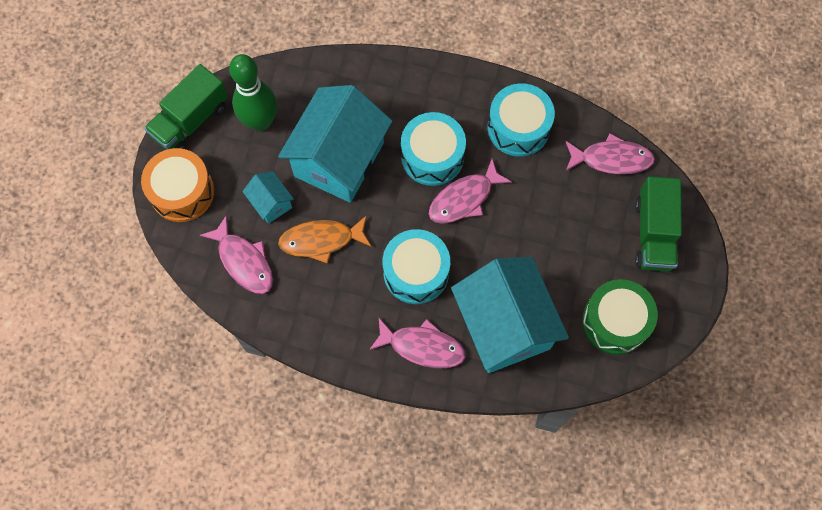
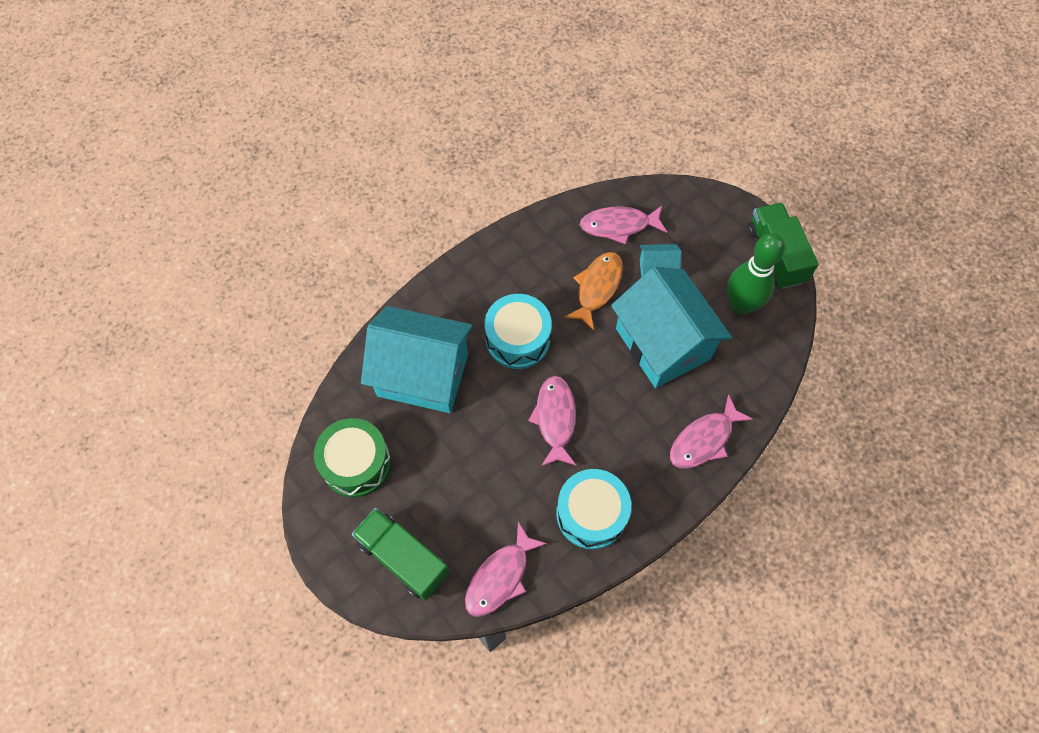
camera: 125 degrees right, 5 degrees down
(182, 192) = (710, 216): orange drum -> none
(422, 346) = (454, 305): pink fish -> pink fish (704, 439)
(432, 156) = (614, 419): turquoise drum -> none

